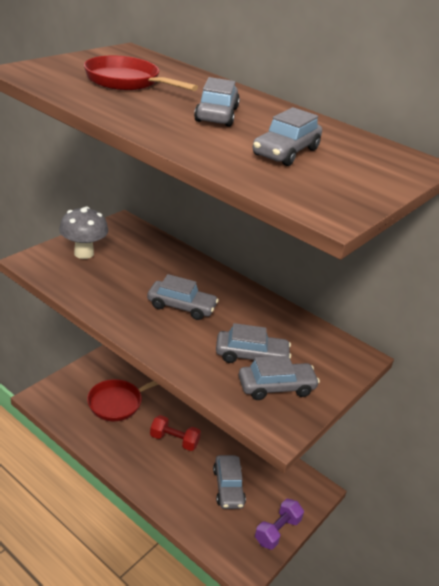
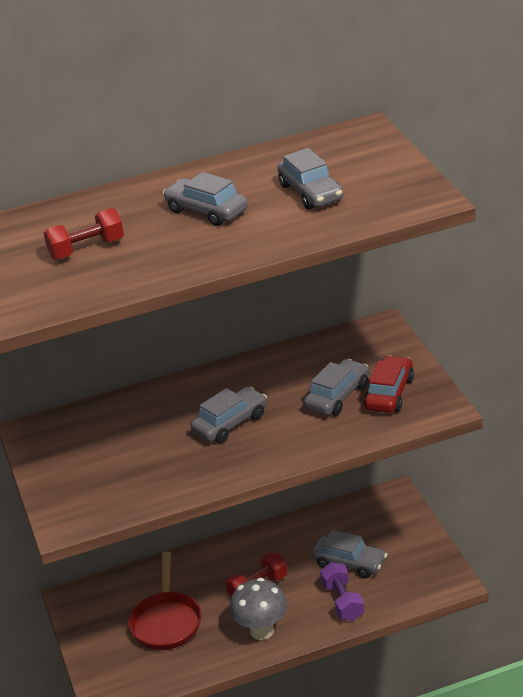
camera: 50 degrees left, 0 degrees up
(84, 253) = (76, 477): grey mushroom -> grey mushroom (262, 631)
(127, 82) = (87, 249): red pan -> red dumbbell
(276, 387) = (389, 393): grey car -> red car
(277, 531) = (424, 543): purple dumbbell -> purple dumbbell (343, 601)

